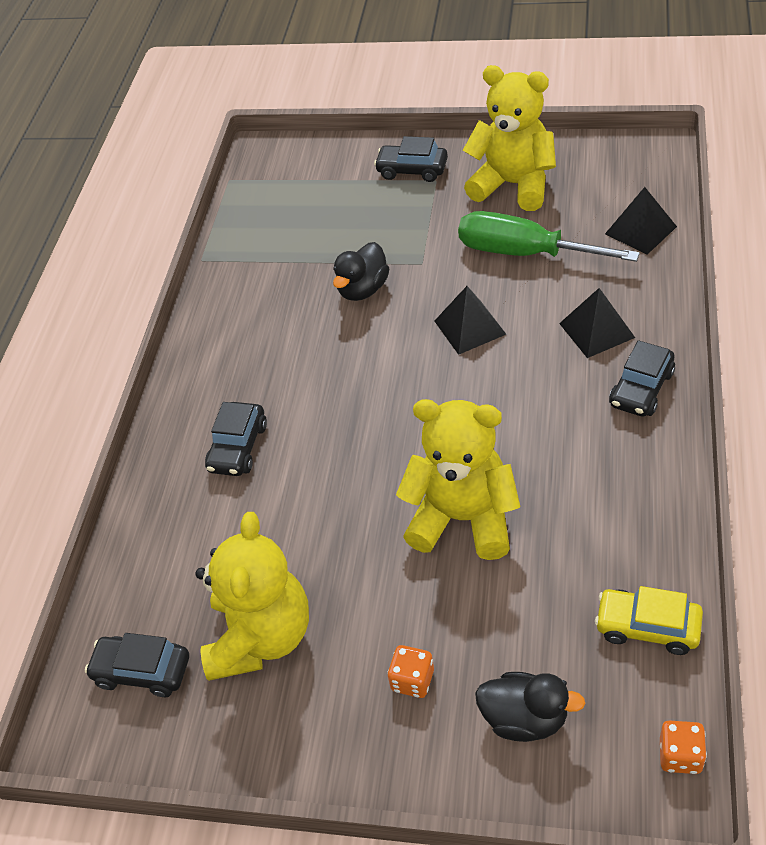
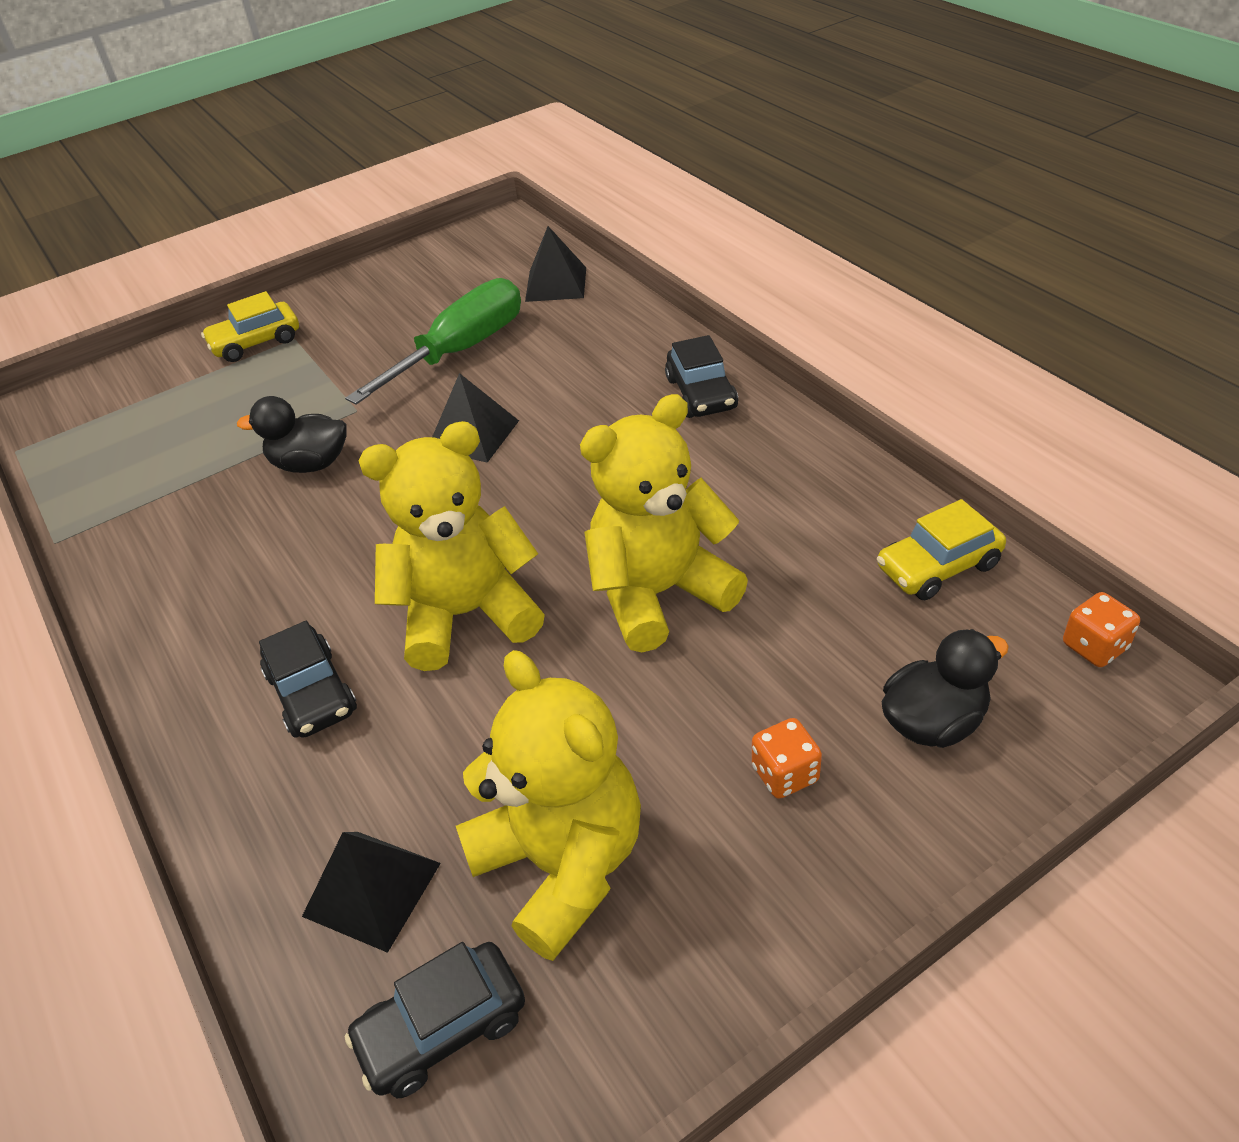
camera: 45 degrees left, 5 degrees down
(363, 289) = (310, 464): black duck -> black duck turned 105 degrees clockwise
(412, 170) = (256, 342): black car -> yellow car
(513, 185) = (387, 306): yellow teddy bear -> yellow teddy bear (466, 614)
(524, 253) = (461, 351): green screwdriver -> green screwdriver turned 150 degrees clockwise
(597, 330) = (605, 373): black pyramid -> black pyramid (372, 889)

